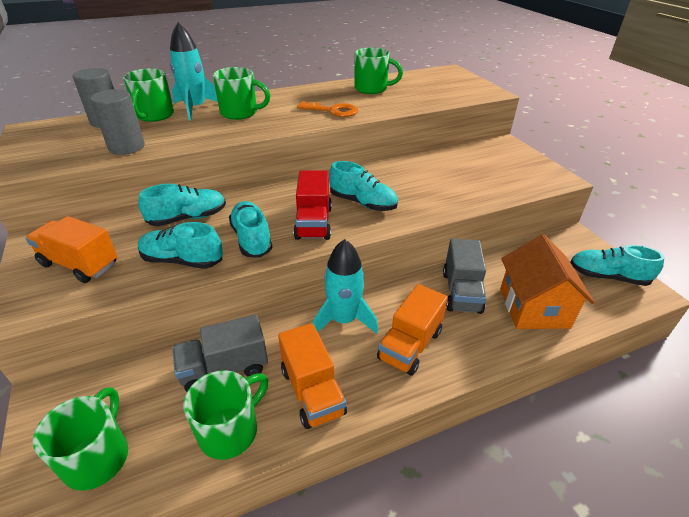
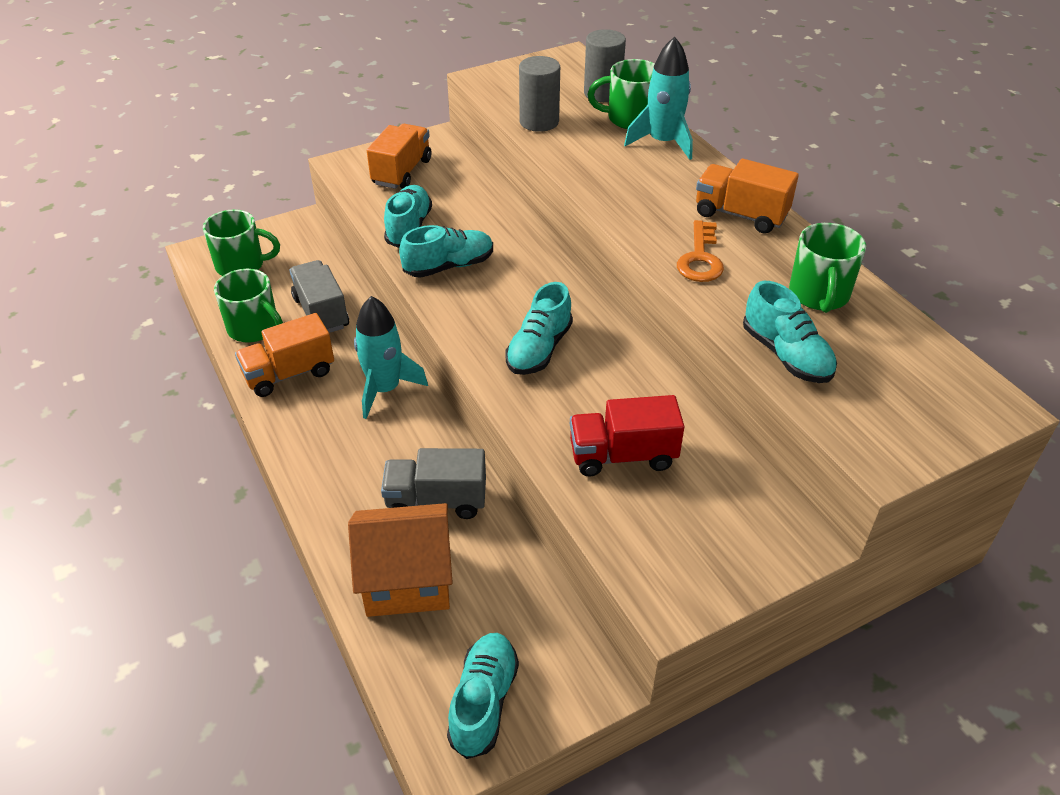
camera: 85 degrees right, 5 degrees up
(188, 218) = (484, 215): turquoise shoe -> turquoise shoe (786, 355)
(240, 113) = (661, 179): green mug -> none
(313, 223) = (485, 309): red truck -> red truck (622, 456)
(410, 345) = (344, 446): orange truck -> orange truck (740, 215)

